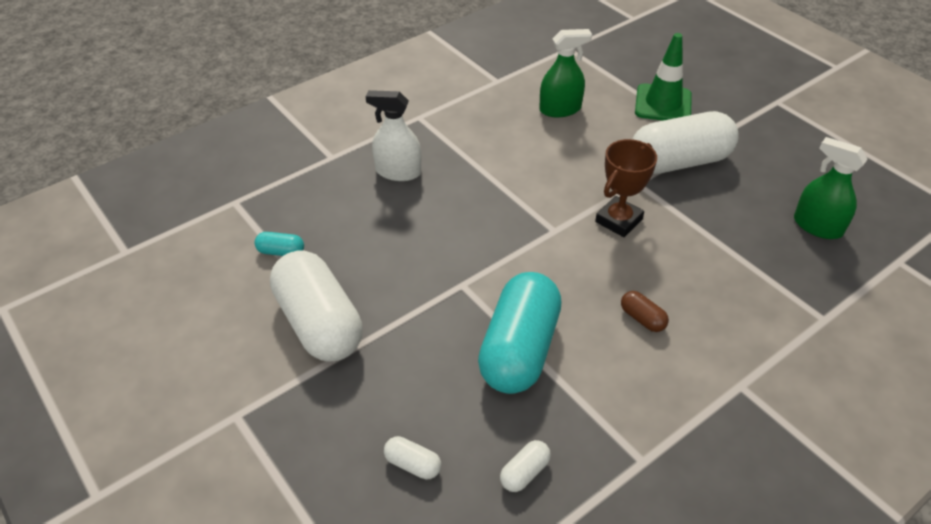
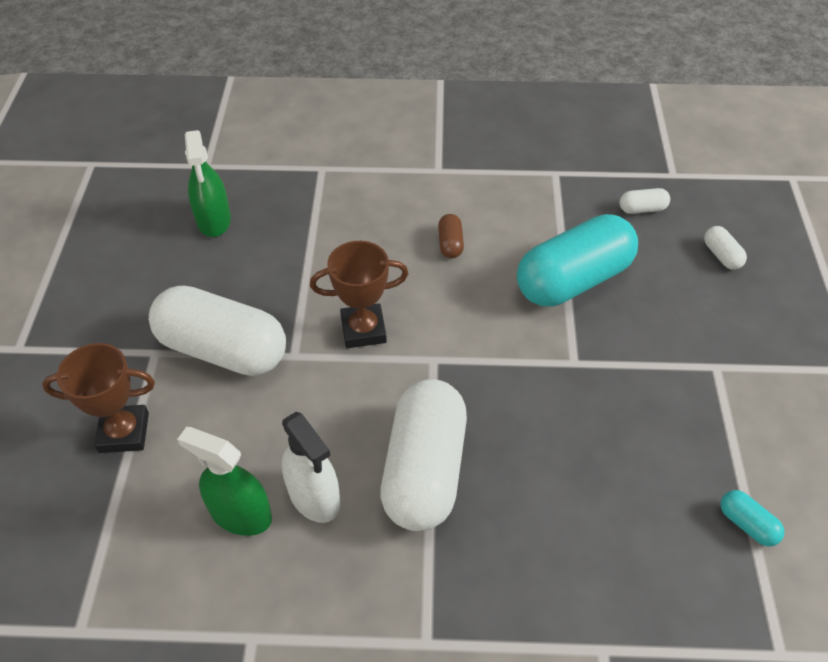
camera: 140 degrees left, 5 degrees up
(319, 323) = (742, 408): white capsule -> white capsule (424, 470)
(398, 172) = (532, 554): white spray bottle -> white spray bottle (314, 496)
(663, 104) = (124, 432): green traffic cone -> brown trophy

